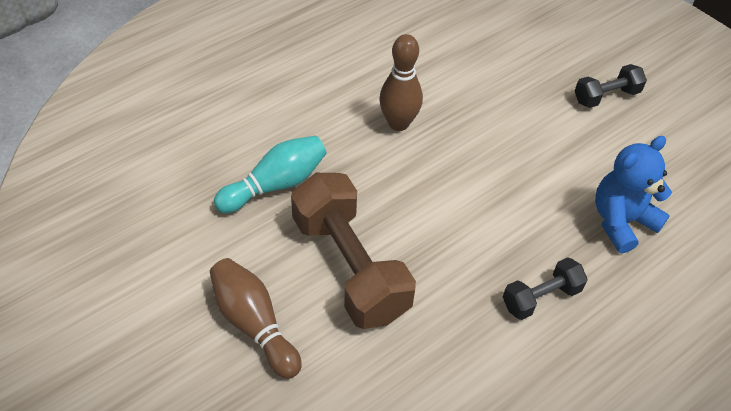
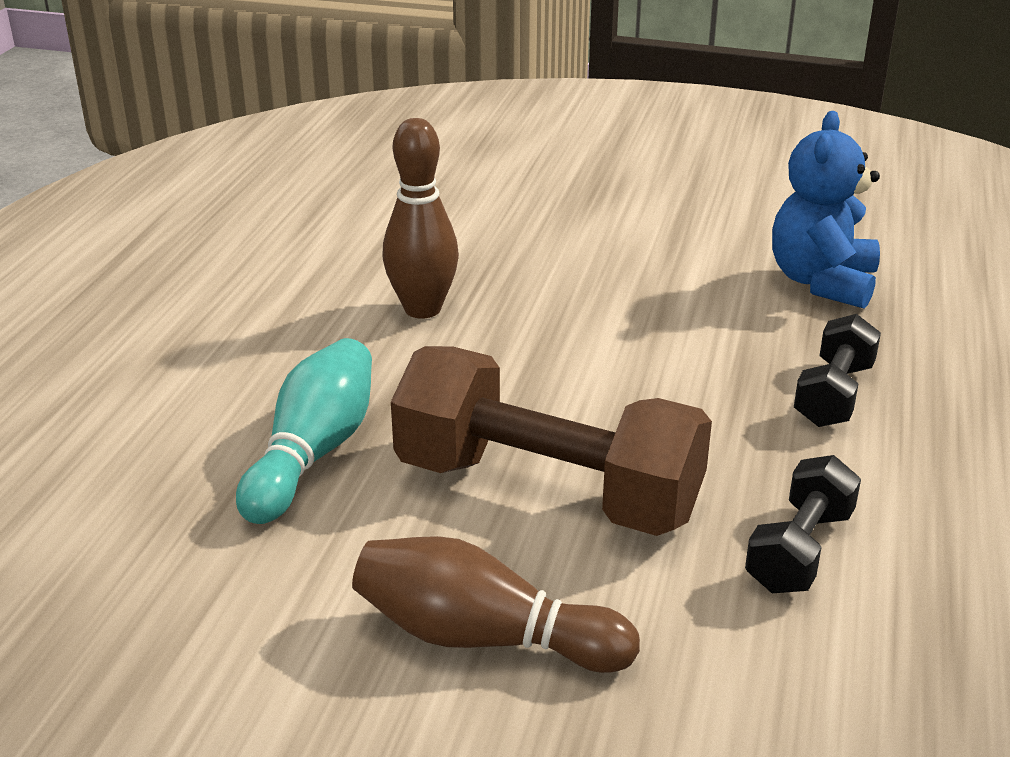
camera: 35 degrees left, 20 degrees down
(606, 96) = (653, 183): black dumbbell -> black dumbbell (799, 550)

